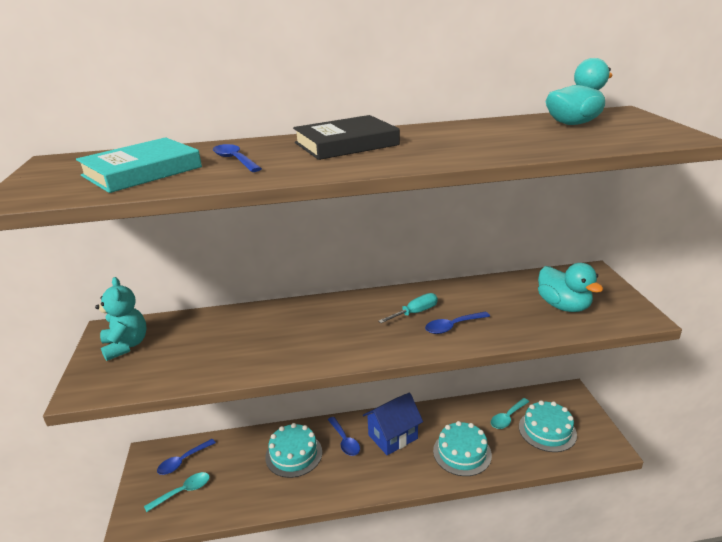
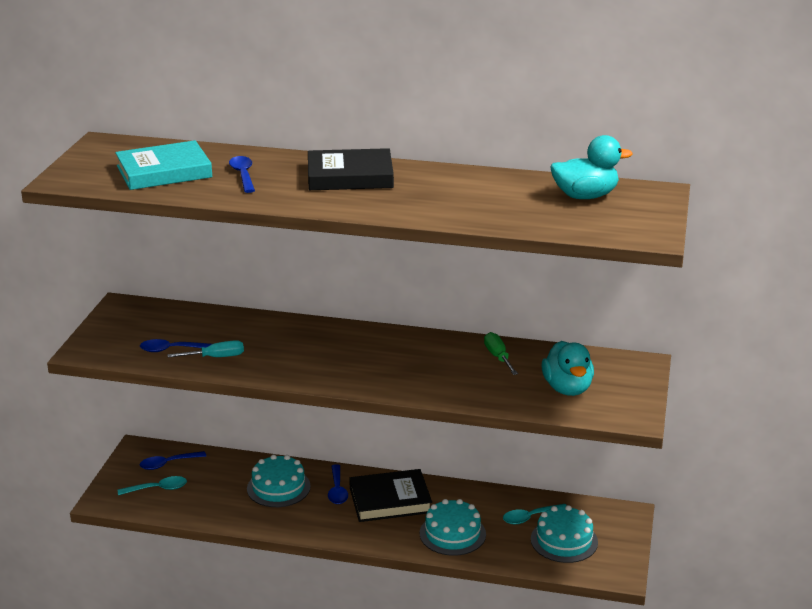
camera: 20 degrees right, 0 degrees up
(126, 346) = (131, 323): turquoise teddy bear -> none
(393, 437) = (390, 500): blue house -> black book
(415, 313) = (412, 358): turquoise screwdriver -> turquoise screwdriver (216, 357)
(452, 326) = (436, 379): blue spoon -> blue spoon (171, 350)
(483, 294) = (498, 357): none -> green screwdriver

